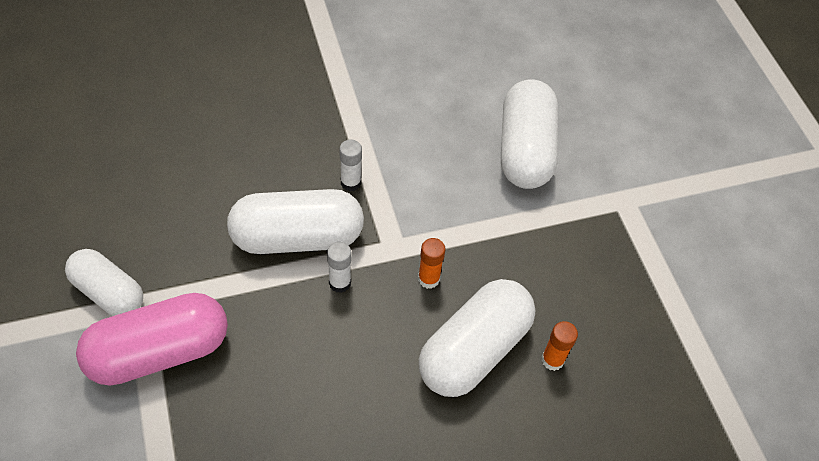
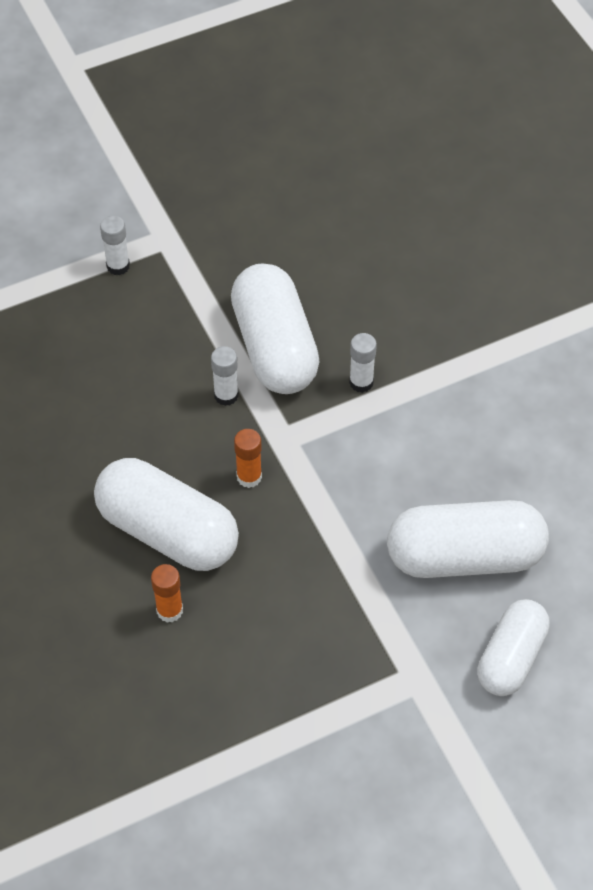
camera: 85 degrees right, 0 degrees up
(109, 292) = (175, 211): white capsule -> white capsule (511, 657)
(159, 352) = (118, 266): pink capsule -> white glue stick

